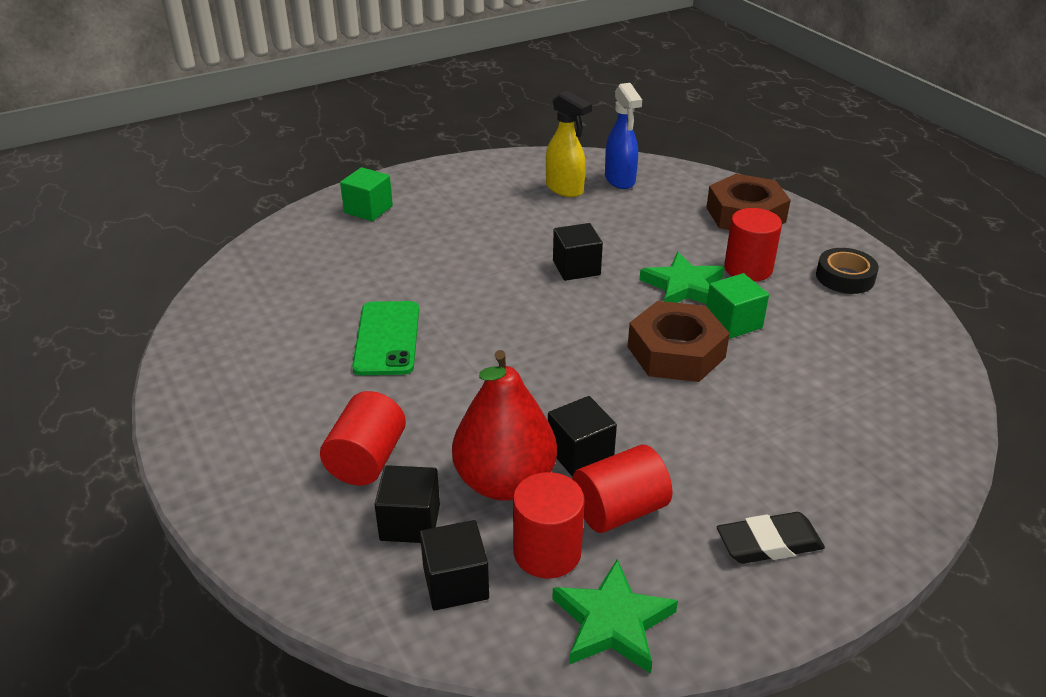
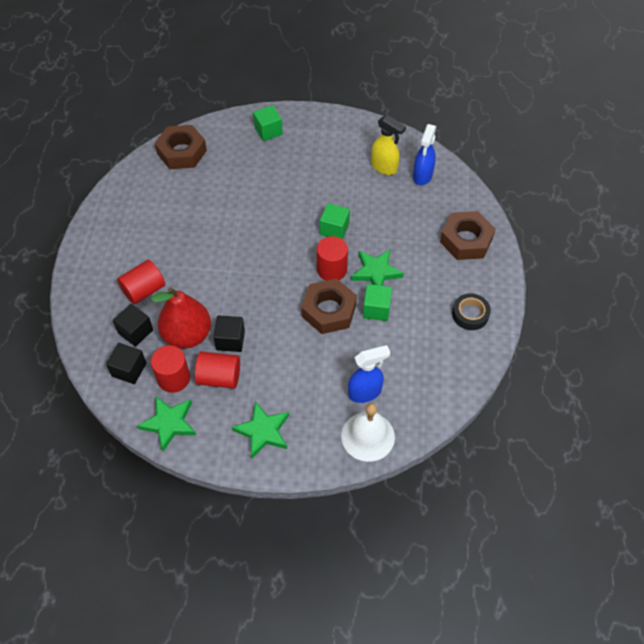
camera: 35 degrees right, 20 degrees up
(257, 275) = (182, 152): none -> brown nut
(387, 338) = (206, 226): green phone -> none
(565, 189) = (384, 167): yellow spray bottle -> yellow spray bottle turned 45 degrees counterclockwise
(576, 268) = (334, 229): black cube -> green cube
(748, 268) = (423, 279): red cylinder -> red cylinder (332, 269)
(769, 543) = (263, 431): black eraser -> green star
(839, 416) = (365, 392): none -> blue spray bottle
(910, 465) = (368, 436): none -> white bell

